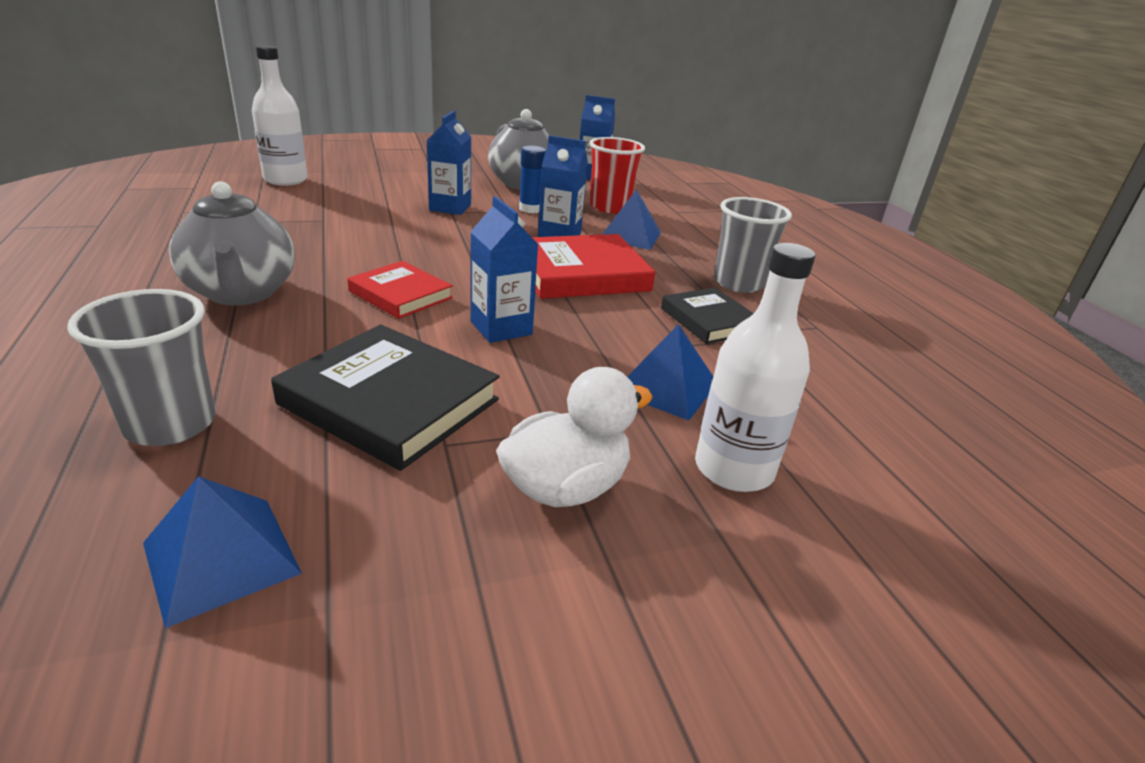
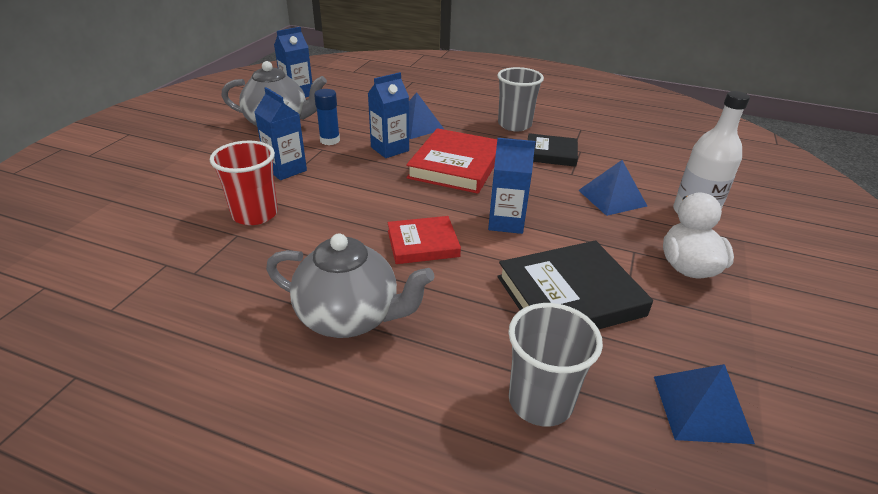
camera: 50 degrees left, 5 degrees up
(285, 180) = (105, 226): white bottle -> none
(610, 207) = (362, 113): red cup -> red cup (255, 214)

